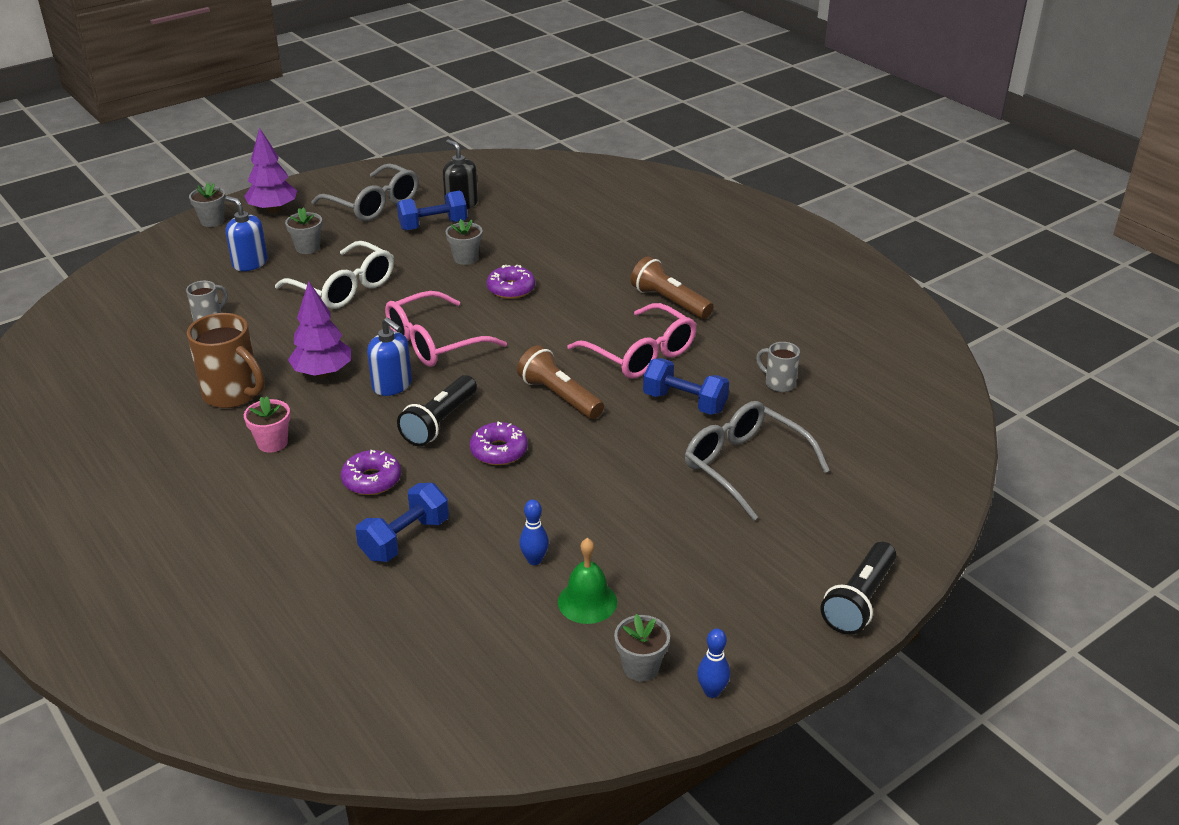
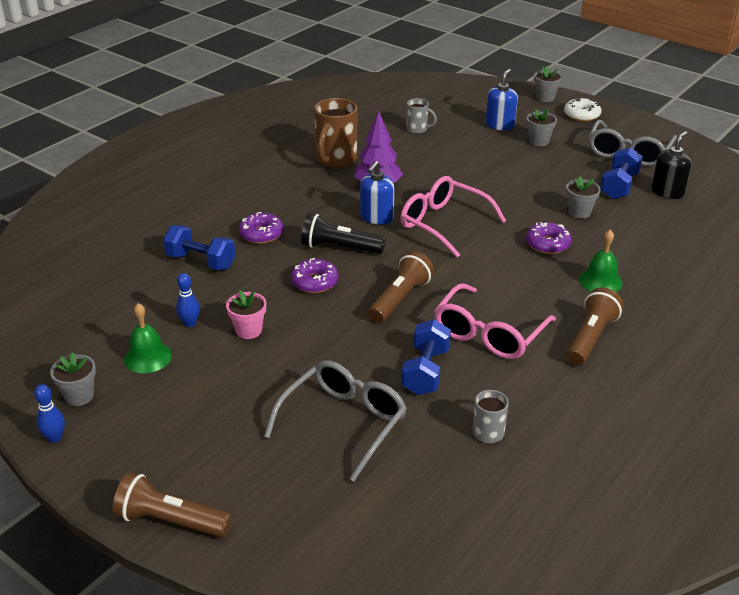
camera: 75 degrees right, 0 degrees up
(272, 443) = (288, 187): pink flower pot -> pink flower pot (248, 330)
(273, 210) = (581, 115): purple tree -> white donut
(344, 288) = (494, 169): white glasses -> none
(433, 225) = (619, 186): blue dumbbell -> blue dumbbell turned 60 degrees clockwise
(587, 276) = (600, 281): none -> green bell
(859, 600) = (171, 521): black flashlight -> brown flashlight

